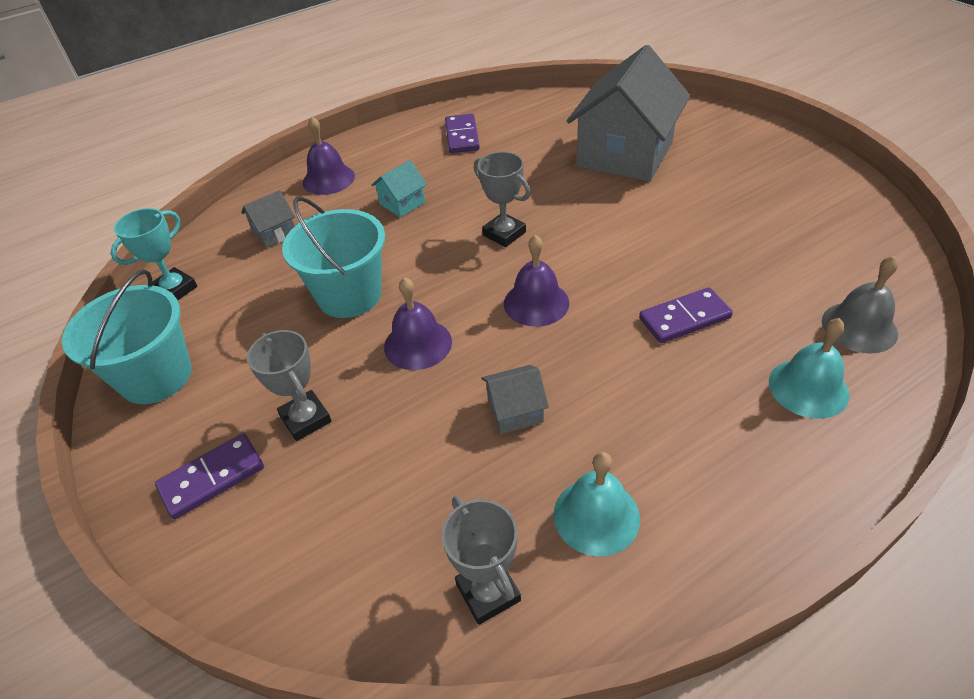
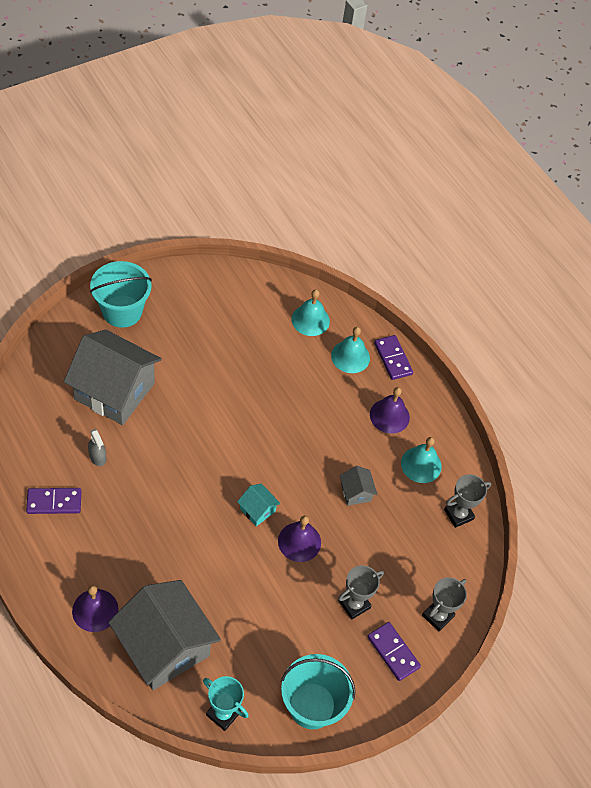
camera: 100 degrees left, 10 degrees up
(274, 233) = (164, 646): grey house -> grey house, size x2.38
(349, 295) = (247, 585): turquoise bucket -> turquoise bucket (122, 311)
(402, 203) = (144, 550): turquoise house -> turquoise house (257, 510)
(504, 234) = (196, 483): grey trophy -> grey trophy (437, 616)
(526, 155) = (97, 457): none -> grey spray bottle
(536, 303) = (271, 471): purple bell -> purple bell (389, 416)
(684, 318) = (294, 397): purple domino -> purple domino (393, 359)
(859, 327) = (310, 320): grey bell -> turquoise bell

